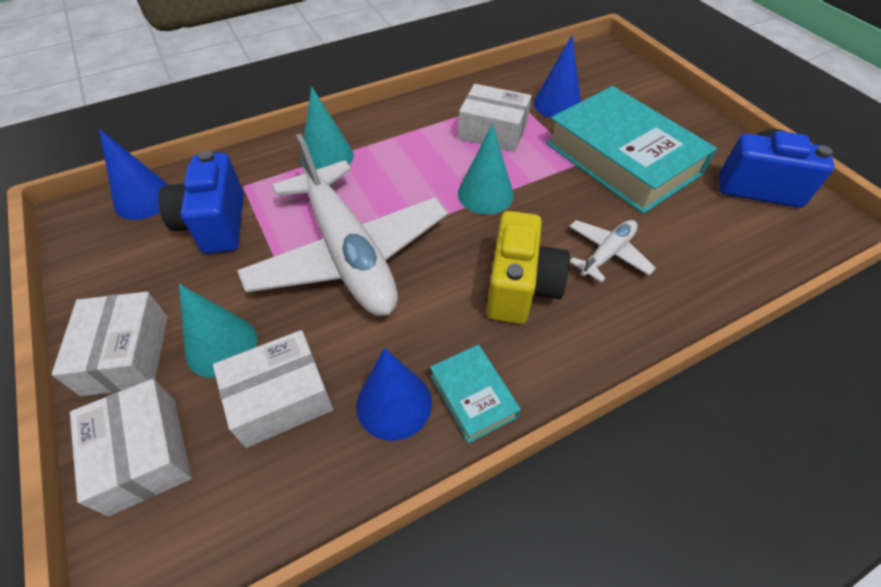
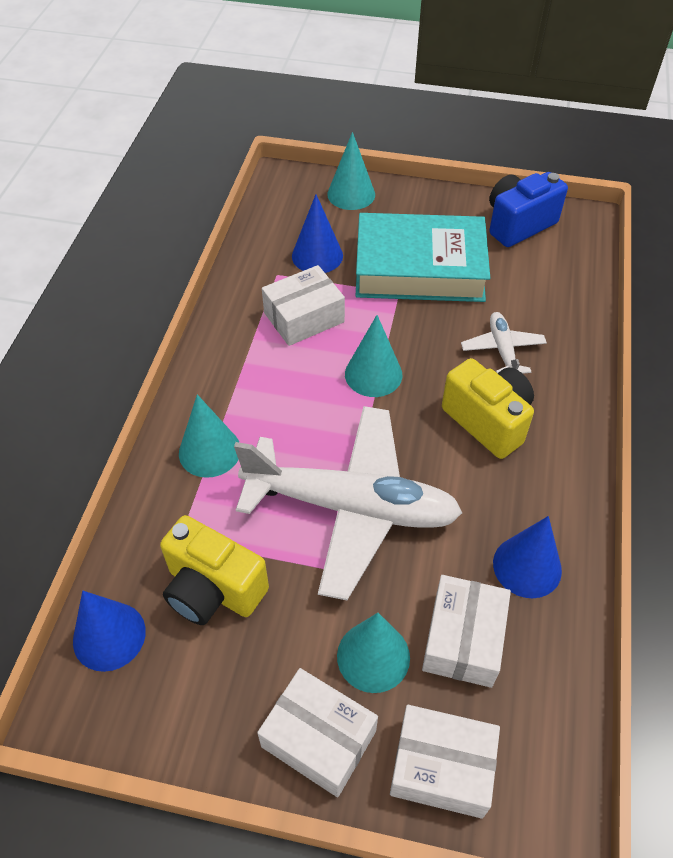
camera: 50 degrees left, 0 degrees up
(215, 224) = (213, 589): blue camera -> yellow camera
(473, 396) = (558, 514): turquoise book -> none
(639, 86) = (351, 194): none -> turquoise cone

